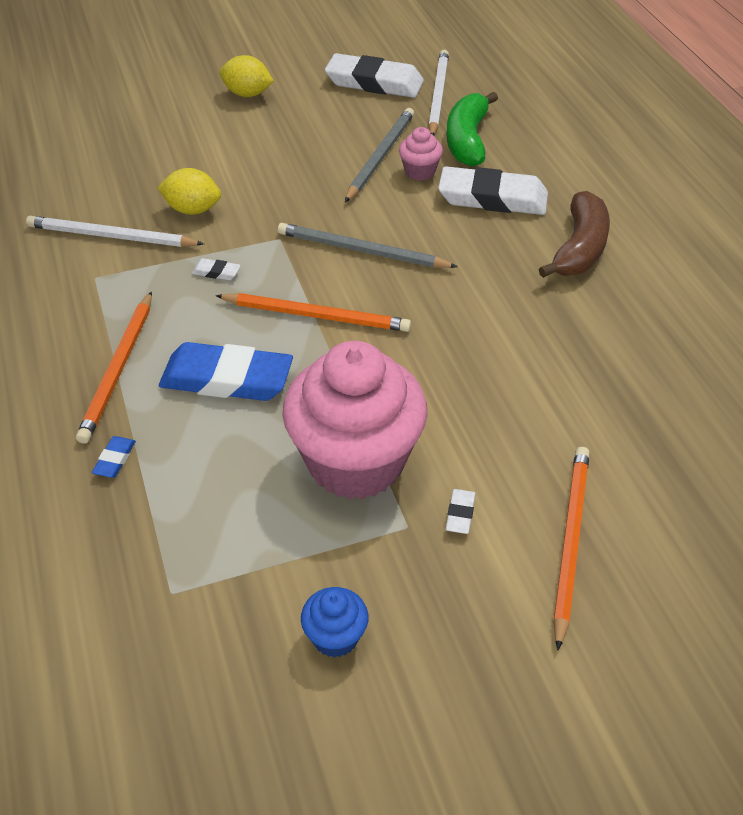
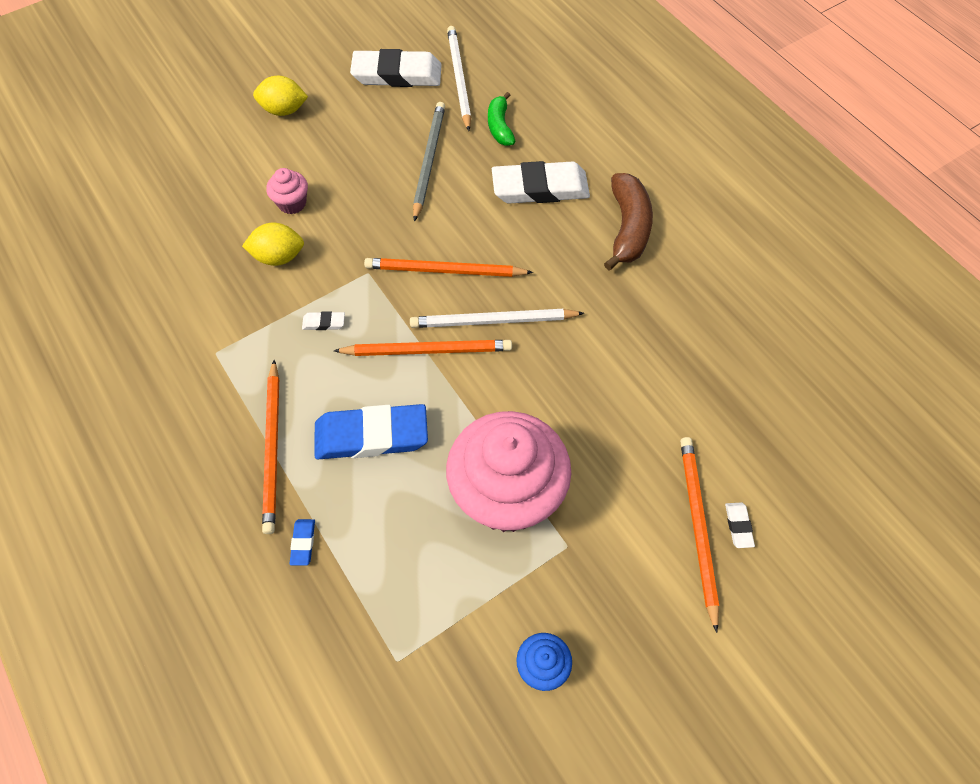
camera: 15 degrees left, 15 degrees up
(111, 236) = (214, 303): white pencil -> white pencil (493, 321)
(361, 250) = (444, 270): grey pencil -> orange pencil
(419, 171) = (468, 171): pink cupcake -> pink cupcake (292, 203)
(460, 514) = (605, 523): white eraser -> white eraser (738, 526)
(467, 140) = (500, 126): green banana -> green banana, size x0.63

